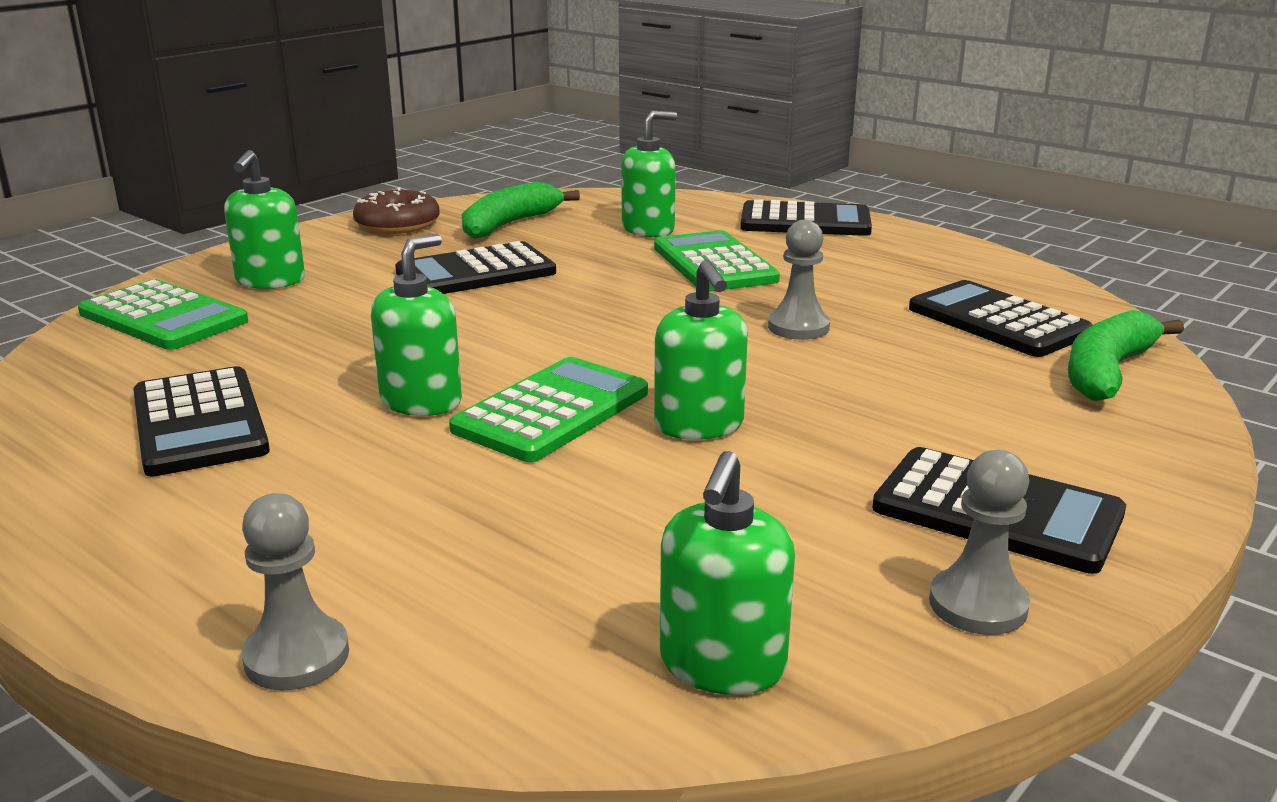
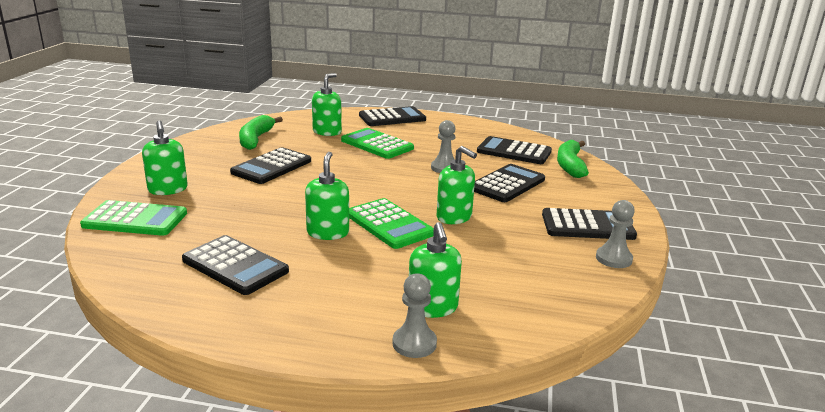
camera: 30 degrees left, 0 degrees up
(397, 225) = (196, 148): brown donut -> none
(551, 411) = (389, 224): green calculator -> green calculator turned 135 degrees clockwise
(722, 665) = (561, 300): green soap dispenser -> green soap dispenser (432, 307)
(900, 383) = (507, 184): none -> black calculator

